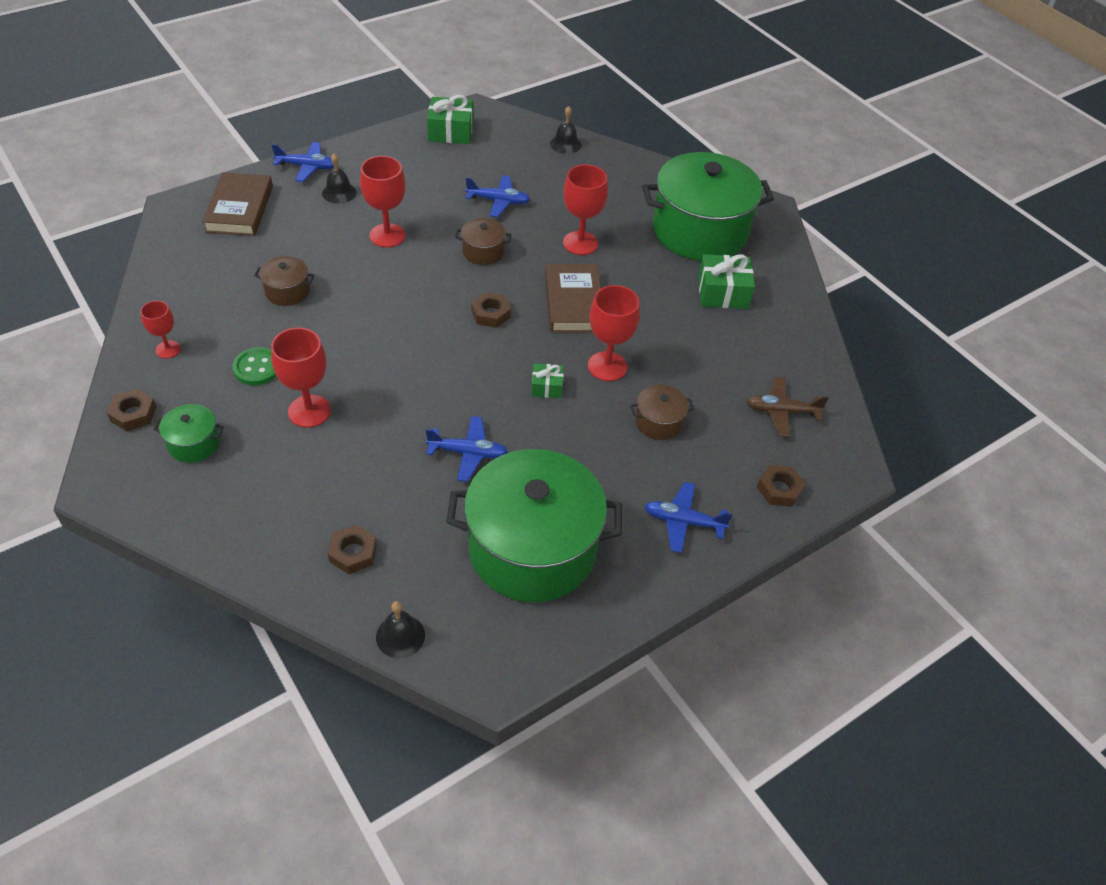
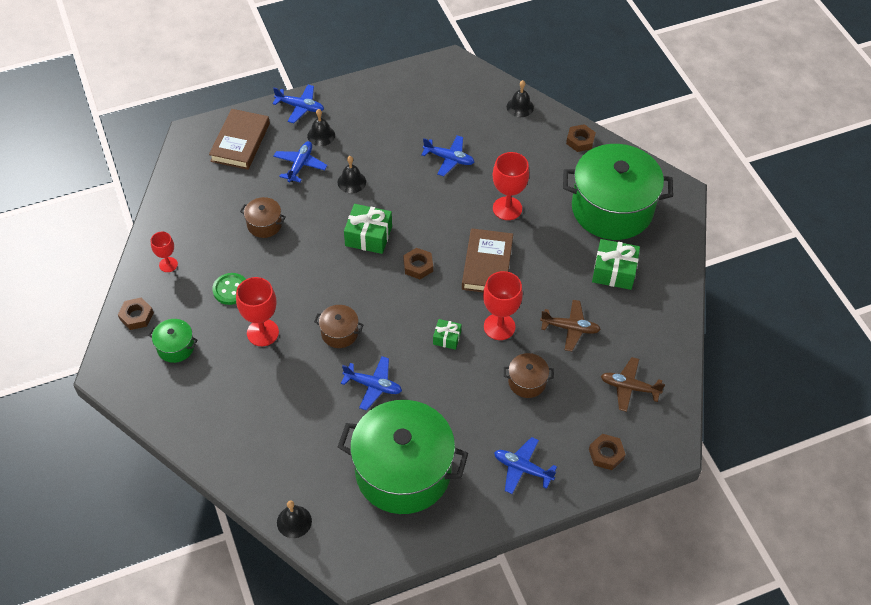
camera: 15 degrees right, 5 degrees up
(320, 225) = (300, 165): none -> blue plane
(353, 553) = (273, 453): brown nut -> brown nut (580, 141)
(387, 235) = (351, 182): red goblet -> black bell
(451, 131) = (425, 83): green gift -> green gift (368, 236)
(483, 252) = (425, 207): brown pot -> brown pot (339, 333)
(692, 357) = (570, 328): none -> brown plane

